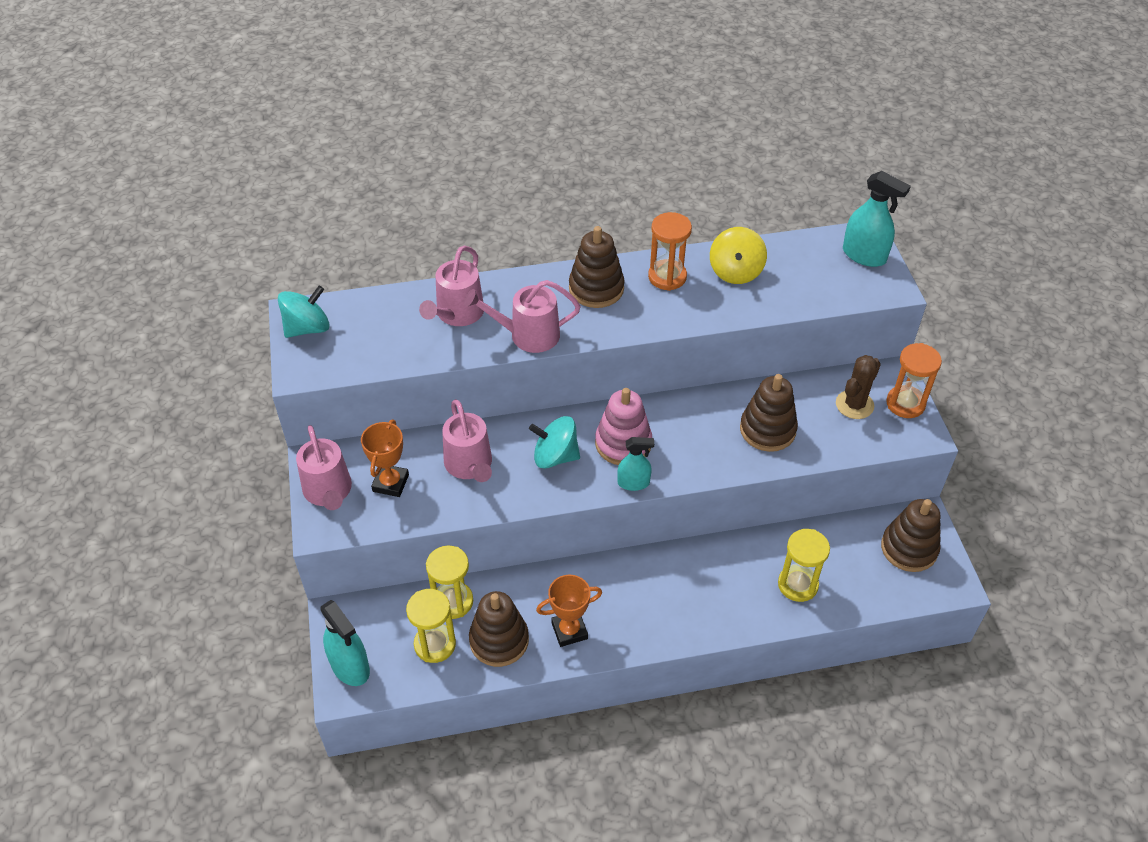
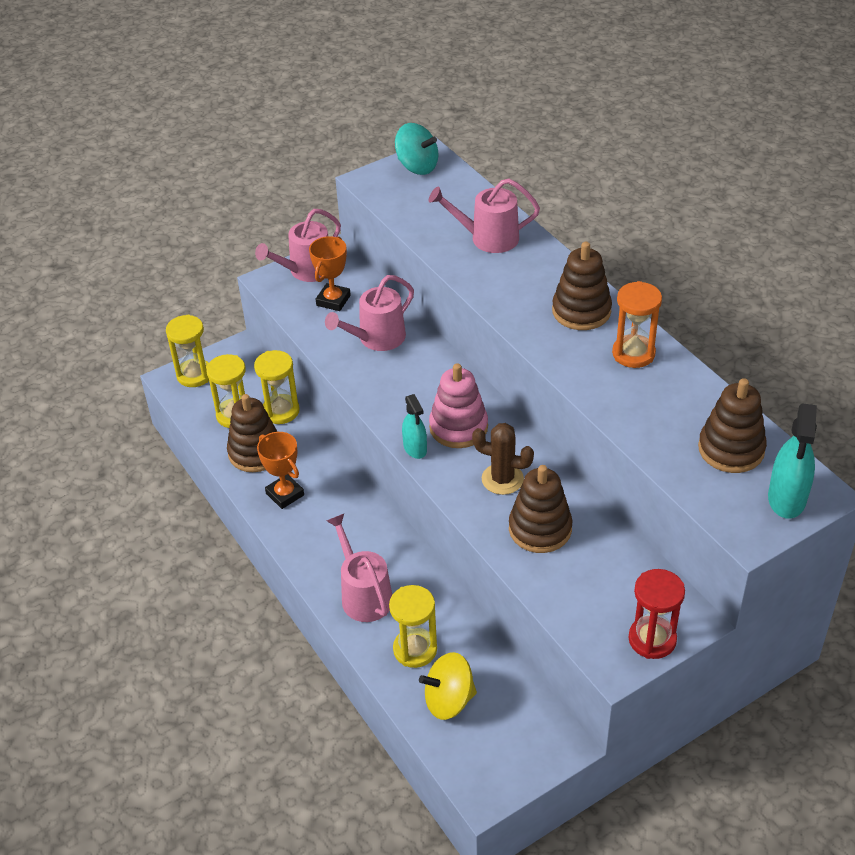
camera: 70 degrees right, 5 degrees down
(350, 666) = (194, 375): turquoise spray bottle -> yellow hourglass
(390, 483) = (333, 300): orange trophy -> orange trophy turned 60 degrees counterclockwise
(528, 335) = (490, 287): pink watering can -> pink watering can (364, 595)
(555, 456) = (417, 387): turquoise spinning top -> none
(735, 271) = (679, 401): yellow spinning top -> yellow spinning top (449, 700)
(854, 405) = (621, 593): brown cactus -> brown cactus (502, 479)
(905, 404) = (652, 639): orange hourglass -> red hourglass
(909, 548) = (512, 739): brown stacking toy -> brown stacking toy (731, 449)

